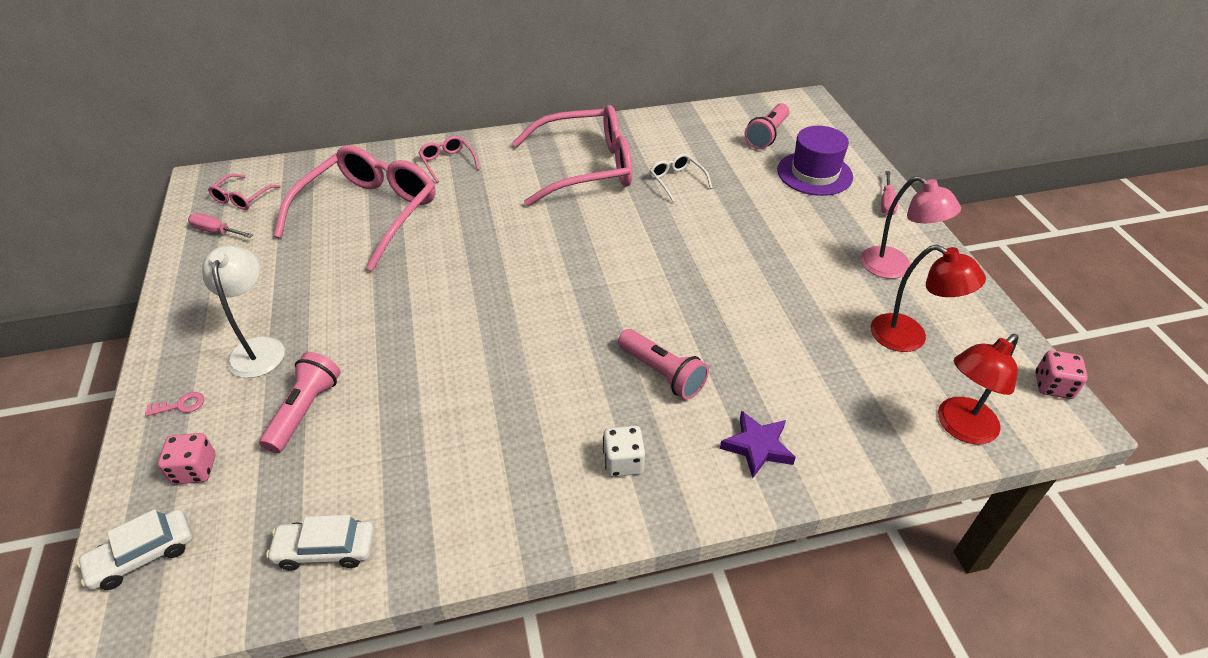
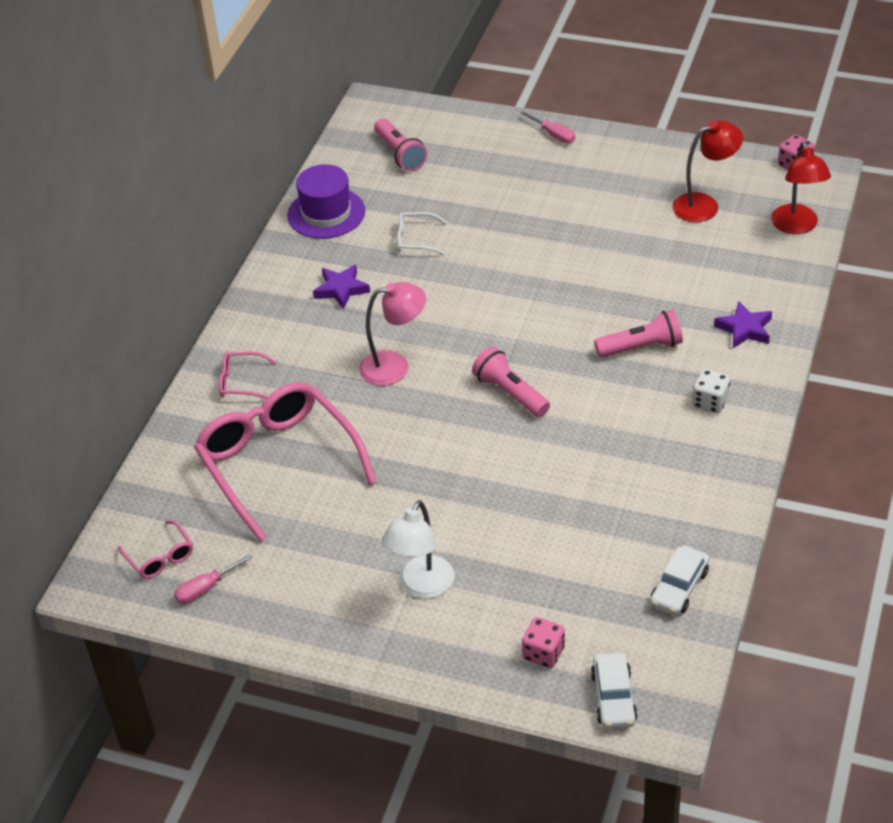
camera: 55 degrees left, 0 degrees up
(181, 405) = (458, 652): pink key -> none
(258, 348) = (421, 586): white lamp -> white lamp turned 90 degrees counterclockwise
(305, 411) = (525, 570): pink flashlight -> pink flashlight (510, 393)
(585, 168) = (341, 289): pink glasses -> purple star
(814, 173) = (480, 154): purple hat -> purple hat (326, 213)
(895, 268) = (630, 172): pink lamp -> pink lamp (395, 366)

